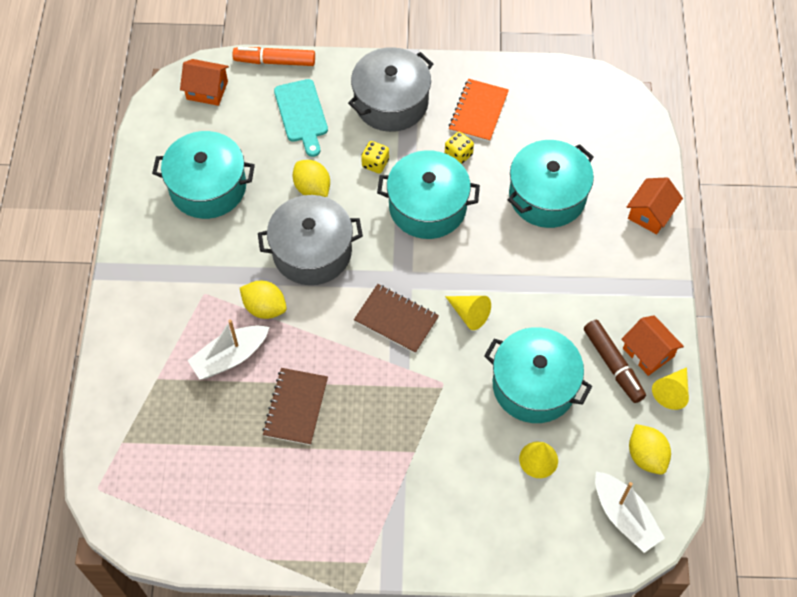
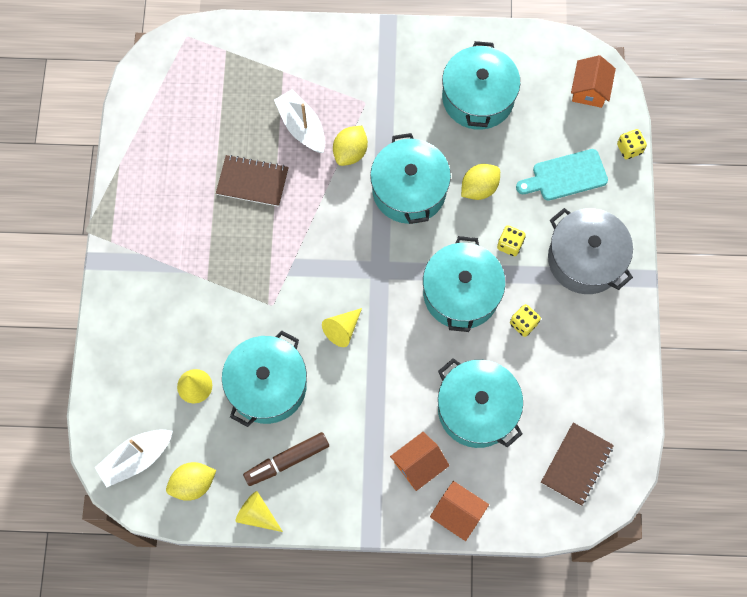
camera: 90 degrees right, 10 degrees up
(274, 61) = (629, 149): orange marker -> yellow dice
(312, 251) = (409, 190): grey pot -> turquoise pot
(396, 319) = (337, 264): brown notebook -> brown notebook (576, 464)
(478, 111) = (578, 345): orange notebook -> none
(648, 352) = (299, 496): orange house -> orange house (418, 464)

